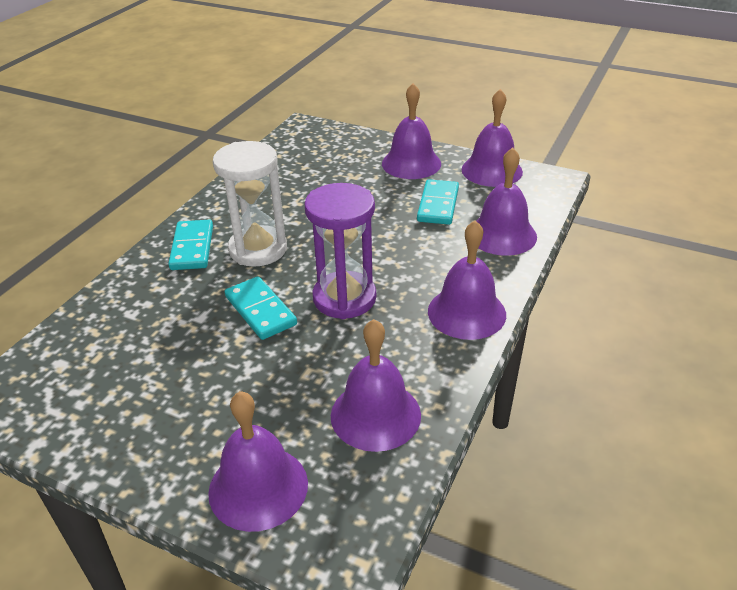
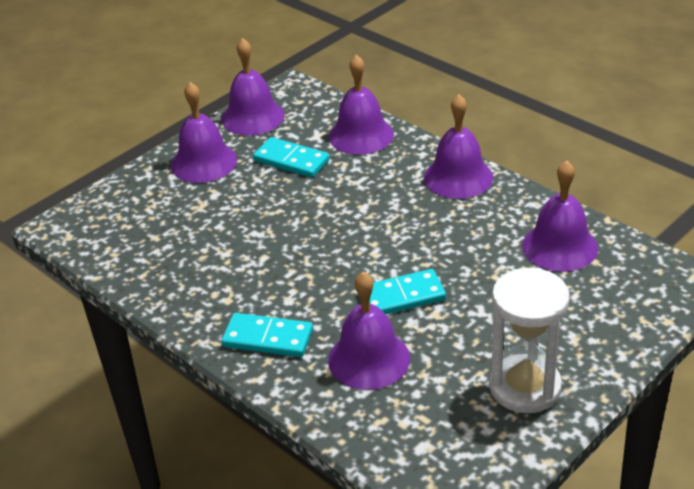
camera: 70 degrees left, 0 degrees up
(258, 249) = (299, 289): white hourglass -> white hourglass (525, 387)
(258, 487) = (617, 319): purple bell -> purple bell (369, 359)
(344, 298) = (407, 241): purple hourglass -> none

